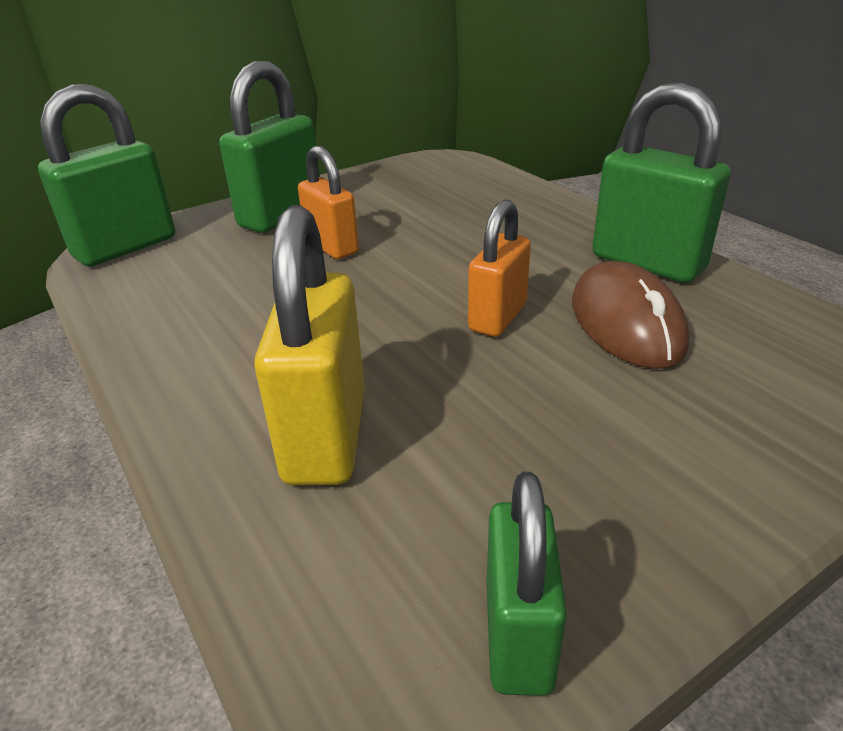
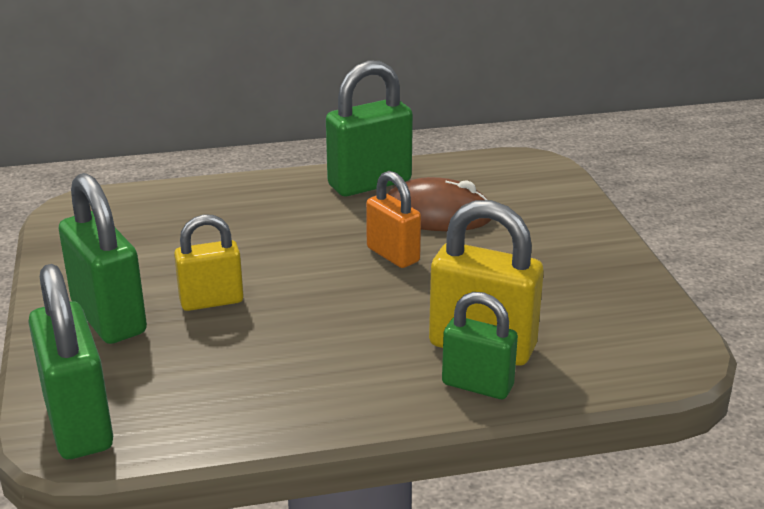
camera: 70 degrees left, 5 degrees down
(332, 247) = (211, 301): orange padlock -> yellow padlock
(518, 635) = (656, 317): green padlock -> green padlock (477, 385)

